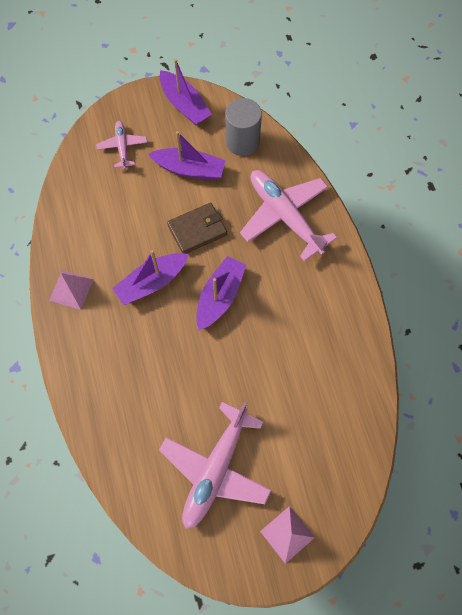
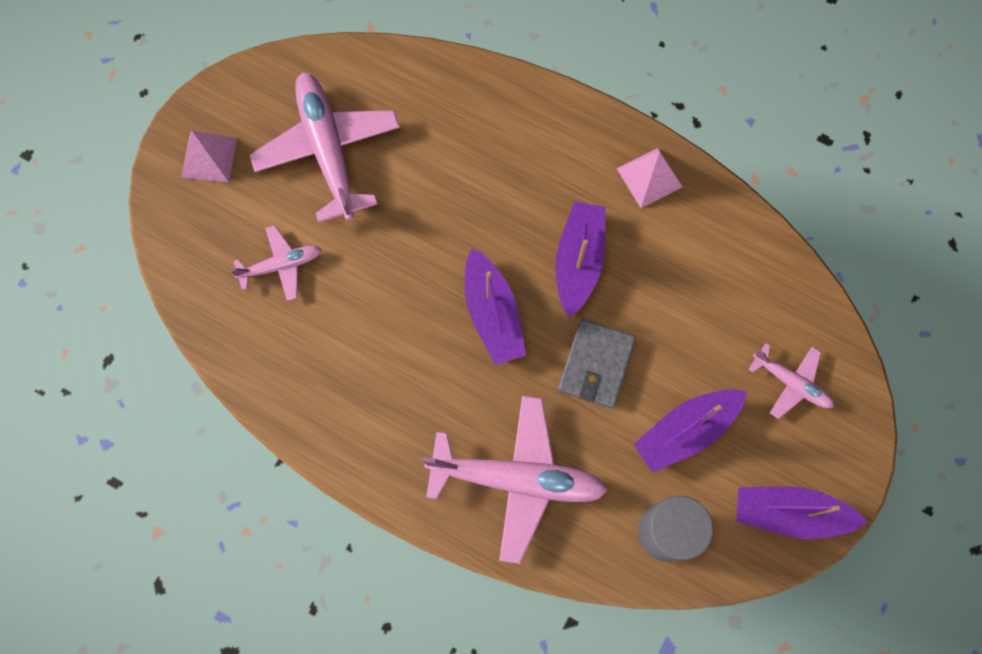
camera: 135 degrees right, 5 degrees up
(197, 230) = (596, 365): brown wallet -> grey wallet
(303, 424) = (281, 265): none -> pink plane

